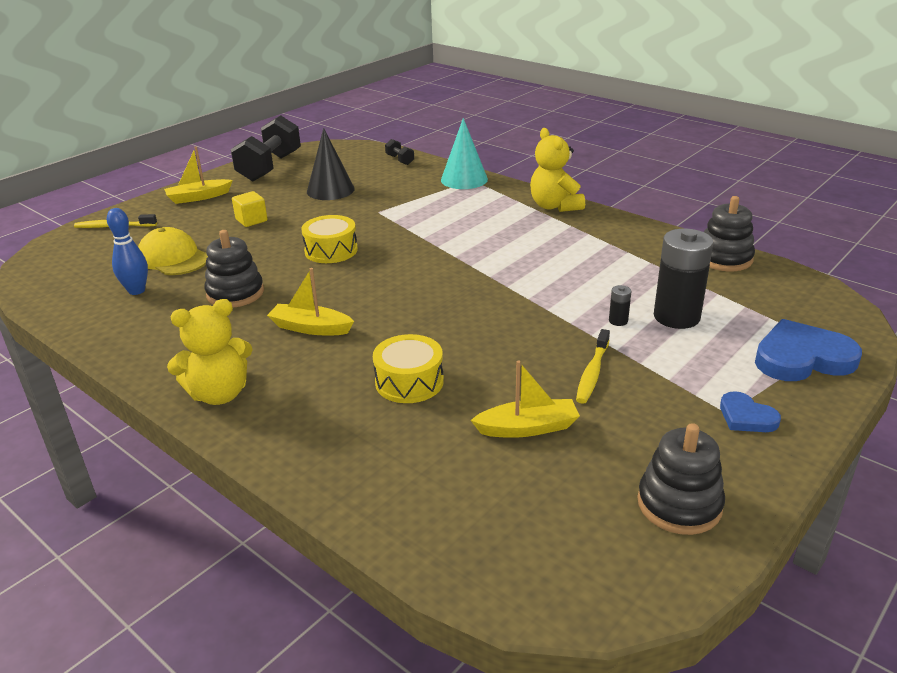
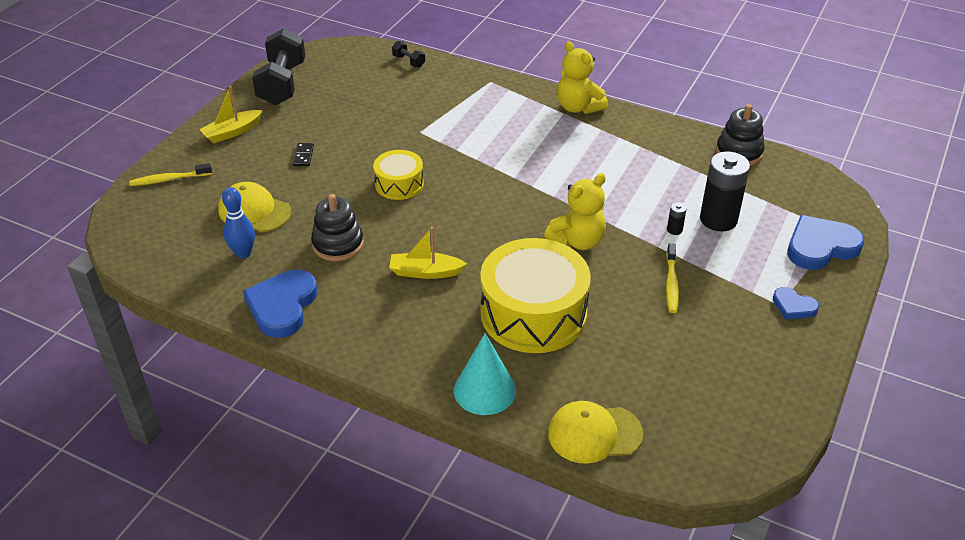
camera: 15 degrees left, 10 degrees up
(140, 340) = (282, 306): none -> blue heart
(219, 394) = (384, 348): yellow teddy bear -> yellow teddy bear (577, 241)
(251, 220) = (303, 156): yellow cube -> black domino
(330, 190) = (360, 109): black cone -> none
(409, 382) = (533, 313): yellow drum -> yellow drum, size x1.90
(417, 525) = (594, 434): none -> yellow cap
(464, 179) = (482, 81): turquoise cone -> turquoise cone (484, 390)
(527, 428) = (641, 341): yellow boat -> none
(679, 504) = (767, 386): black stacking toy -> none

